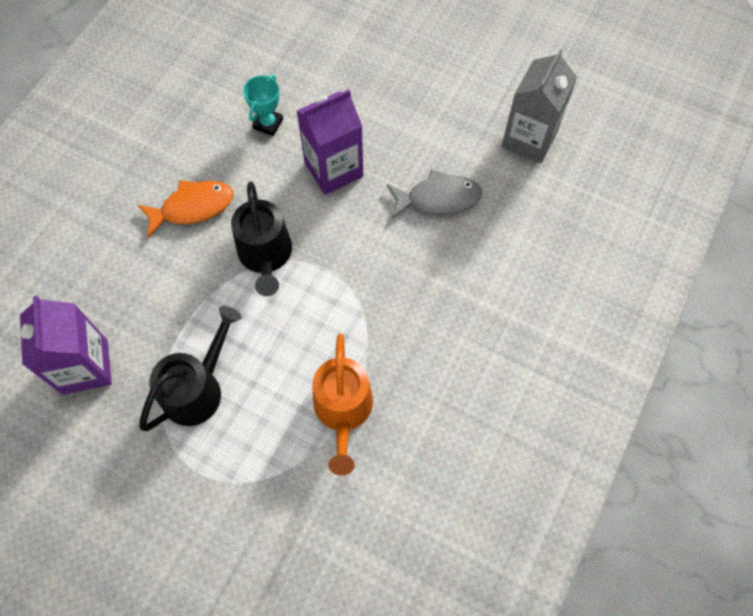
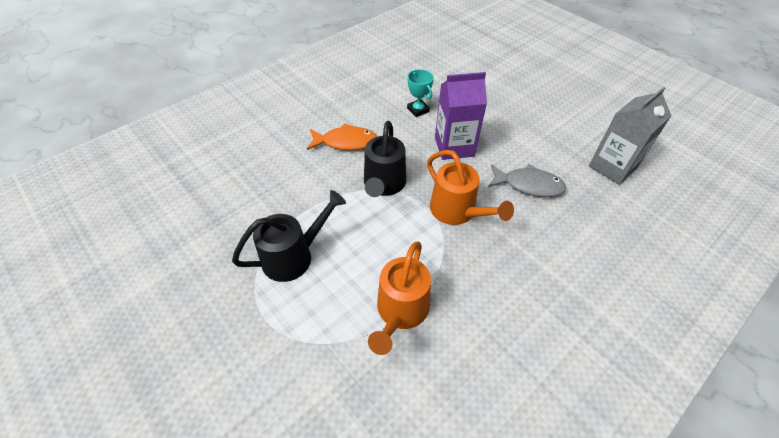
camera: 20 degrees right, 15 degrees down
(85, 367) = (223, 215): purple carton -> none
(268, 124) = (418, 110): turquoise trophy -> turquoise trophy turned 75 degrees counterclockwise
(366, 264) = (457, 212): none -> orange watering can

